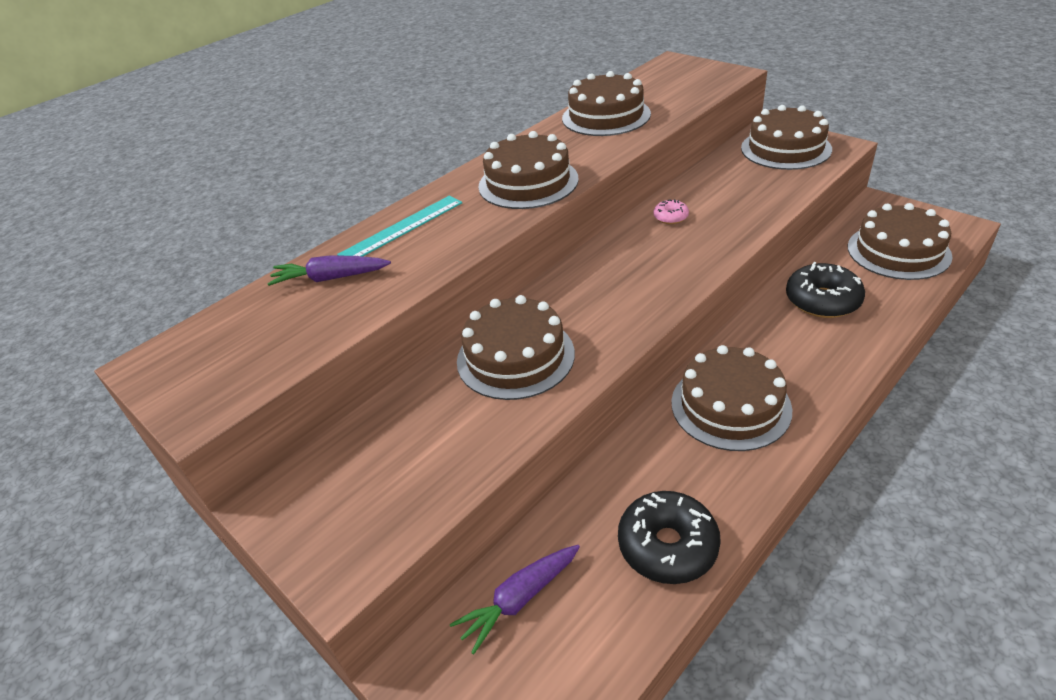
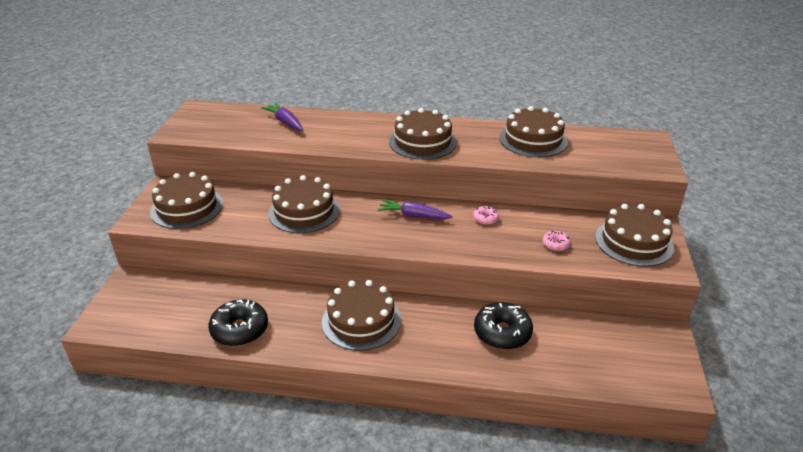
camera: 50 degrees right, 5 degrees down
(402, 228) = (343, 123): turquoise ruler -> none
(519, 599) = (181, 293): purple carrot -> purple carrot (413, 216)
(756, 191) = (555, 244): none -> pink donut
(898, 251) = (604, 358): brown cake -> brown cake (187, 207)

